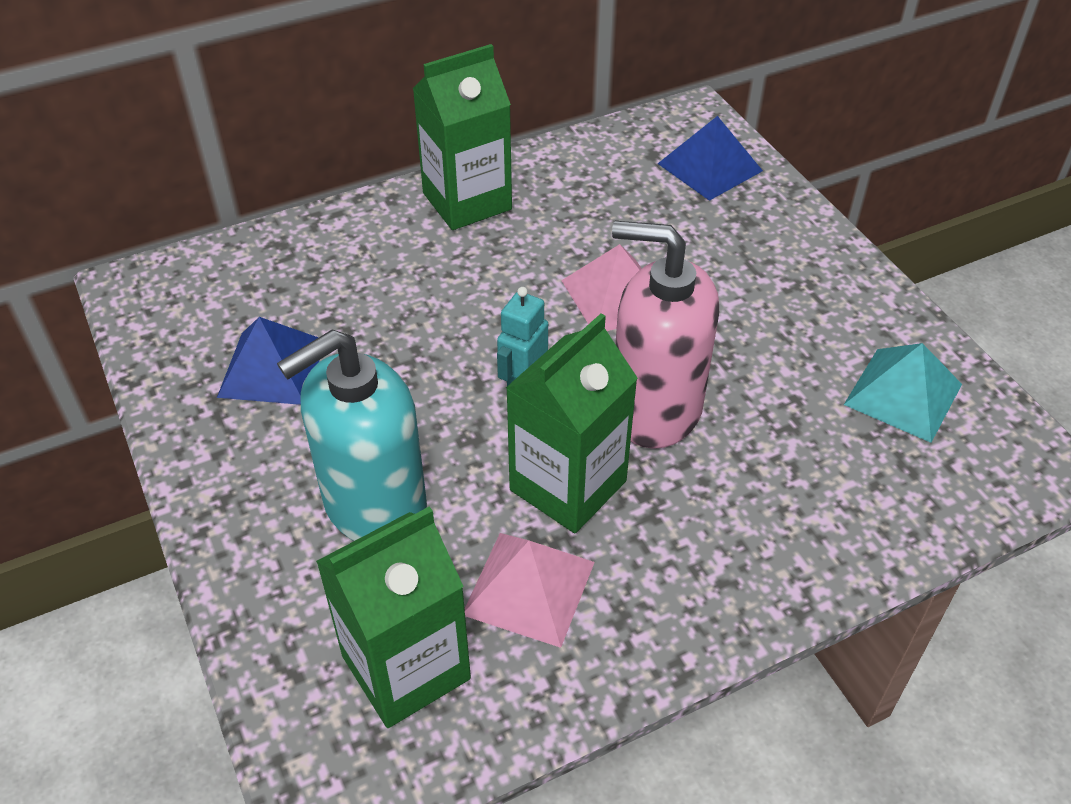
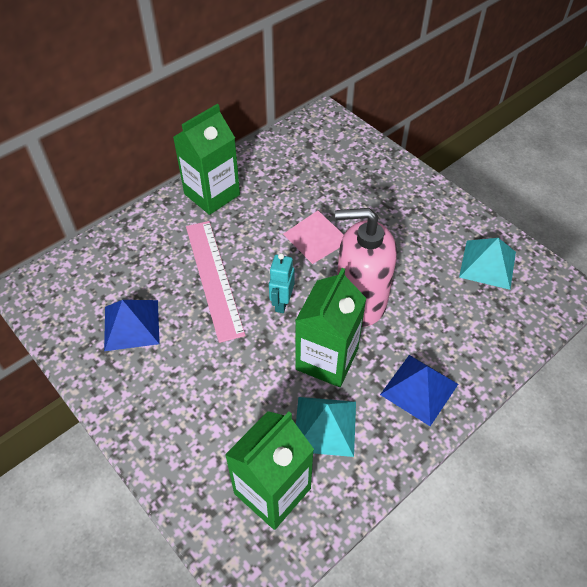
camera: 15 degrees left, 5 degrees up
(374, 505) = (221, 397): turquoise soap dispenser -> none
(425, 325) = (213, 278): none -> pink ruler
(529, 587) = (325, 425): pink pyramid -> turquoise pyramid
(709, 167) = (343, 147): blue pyramid -> blue pyramid (419, 389)

